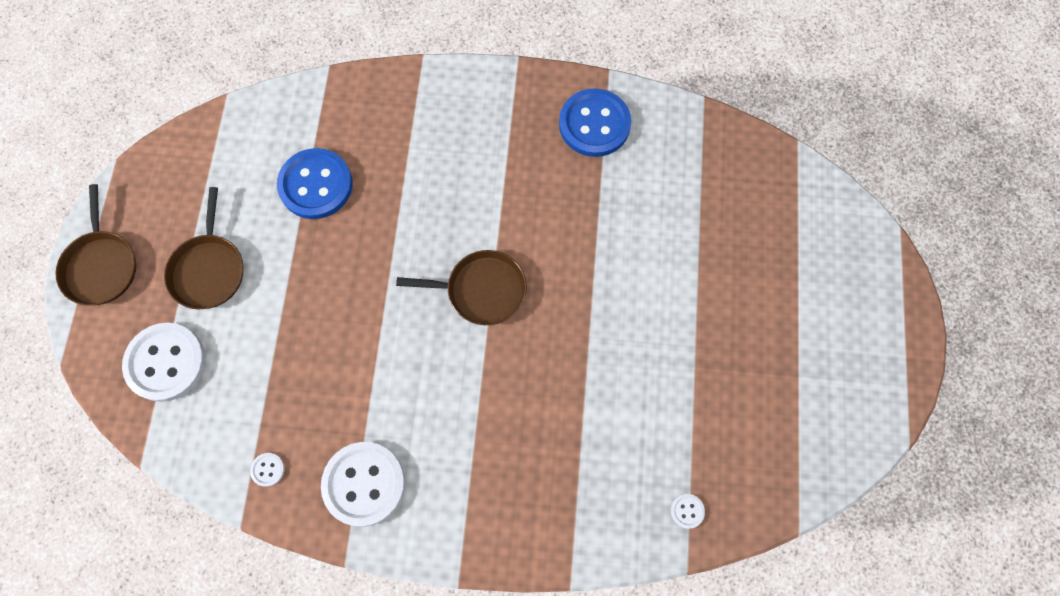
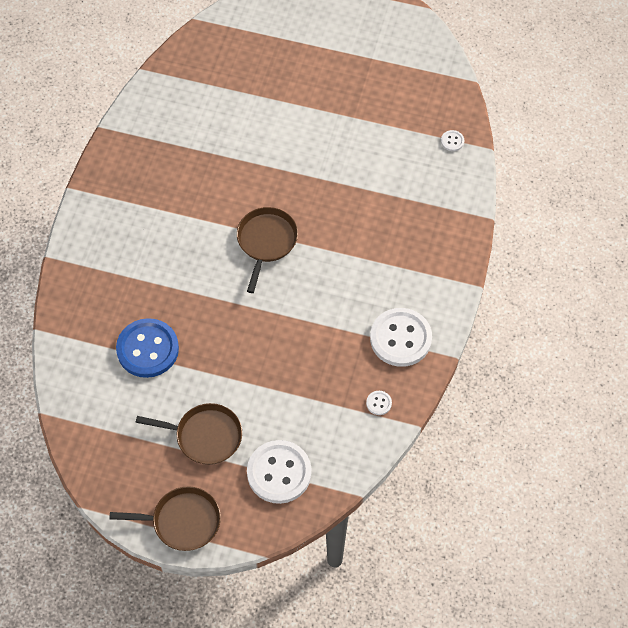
camera: 80 degrees left, 10 degrees down
(594, 124) = (144, 144): blue button -> none

